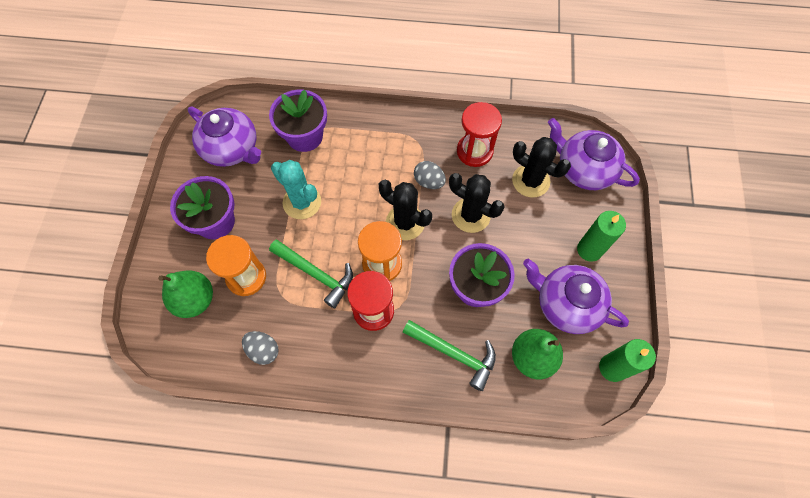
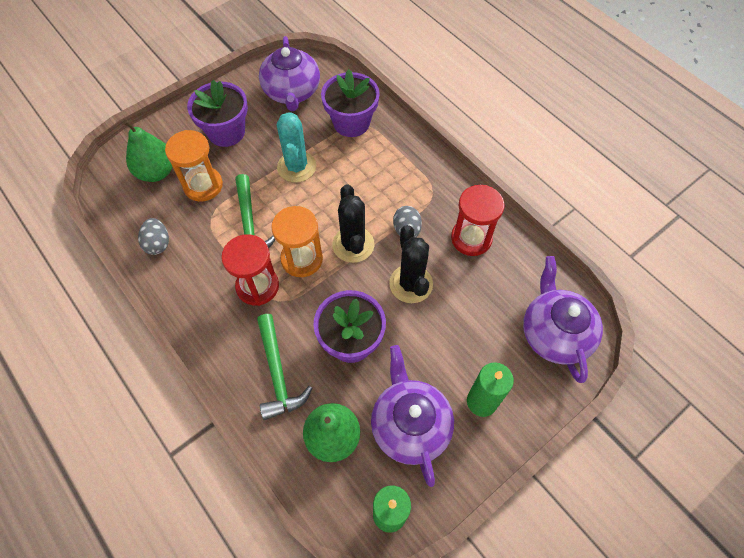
camera: 45 degrees right, 5 degrees down
(530, 181) = (493, 301): black cactus -> none

